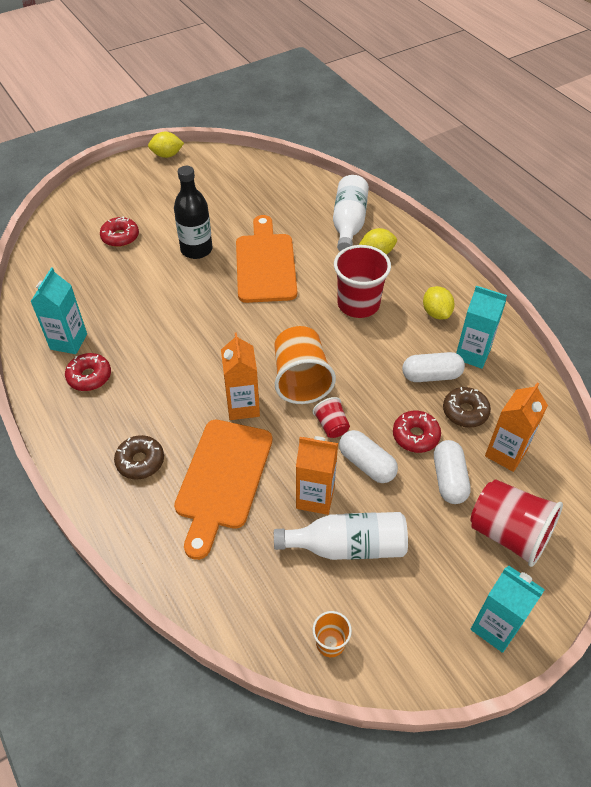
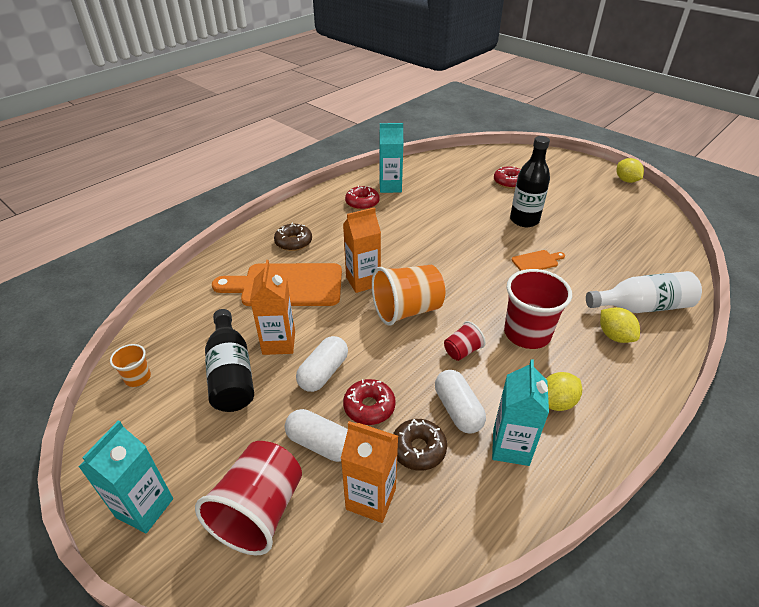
camera: 75 degrees right, 10 degrees down
(265, 264) = (536, 261): orange cutting board -> orange cutting board, size x0.45
(331, 426) = (361, 340): red cup -> red cup (462, 351)
(347, 546) = (231, 373): white bottle -> black bottle
(449, 479) = (320, 444): white capsule -> white capsule turned 45 degrees clockwise

